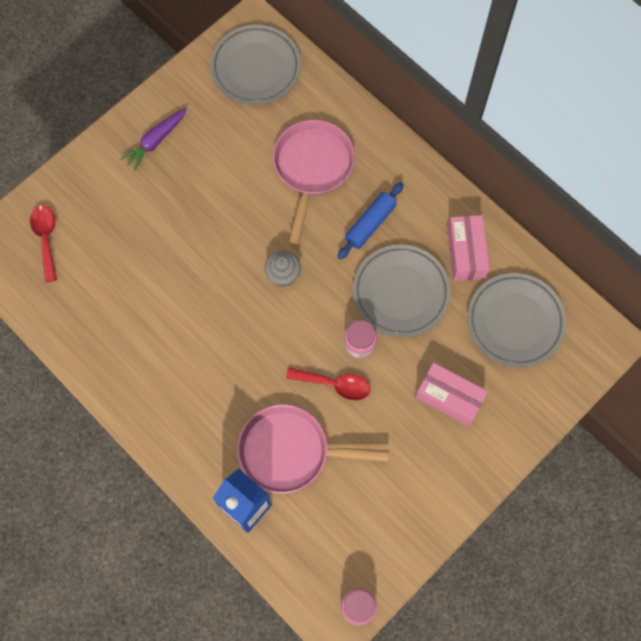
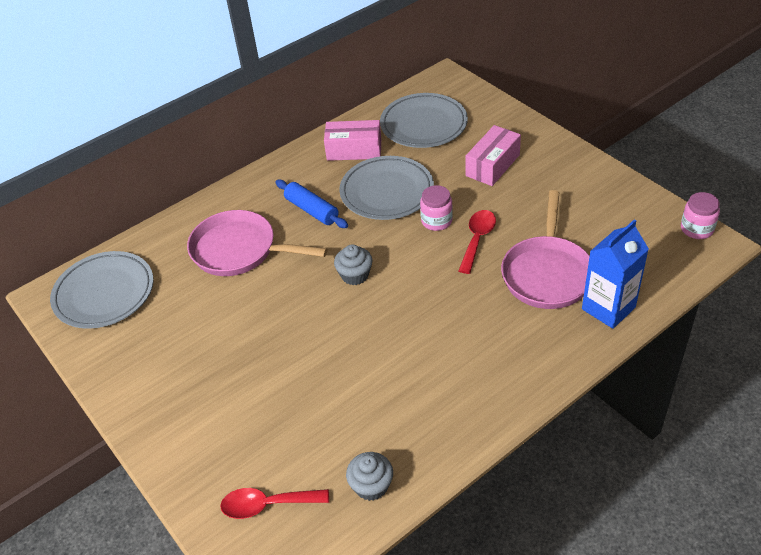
camera: 80 degrees left, 25 degrees down
(61, 311) = (371, 486): none -> grey cupcake
(156, 141) = (165, 386): purple carrot -> none

